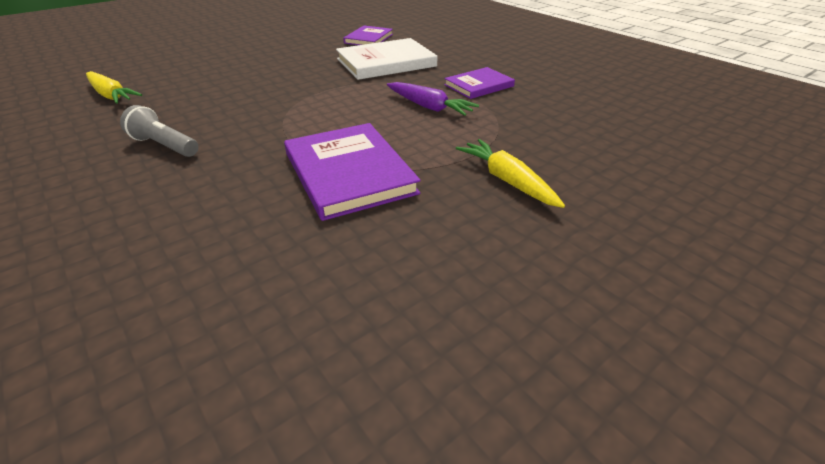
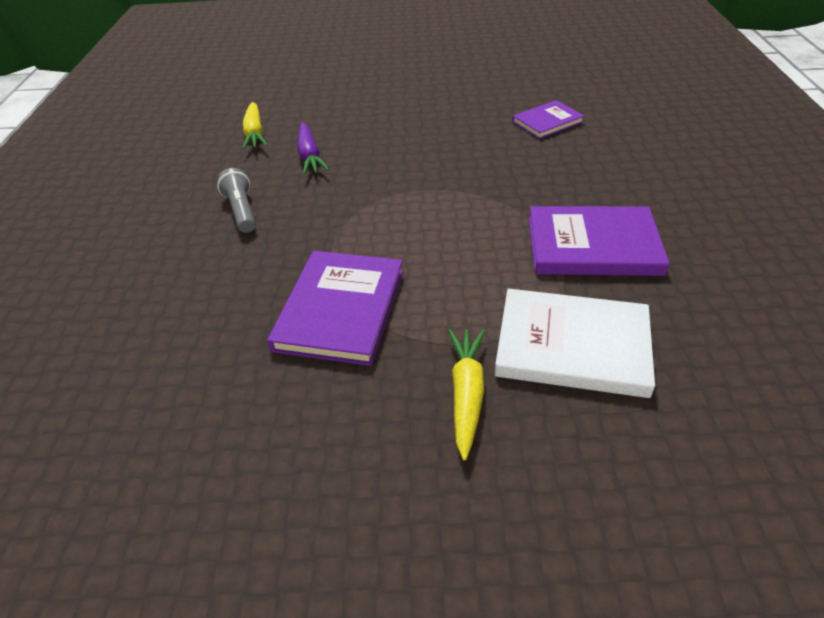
camera: 40 degrees right, 5 degrees up
(386, 63) = (526, 169): white book -> white book (572, 346)
(429, 107) = (500, 256): purple carrot -> purple carrot (309, 156)
(479, 85) = (593, 245): purple book -> purple book, size x1.65

